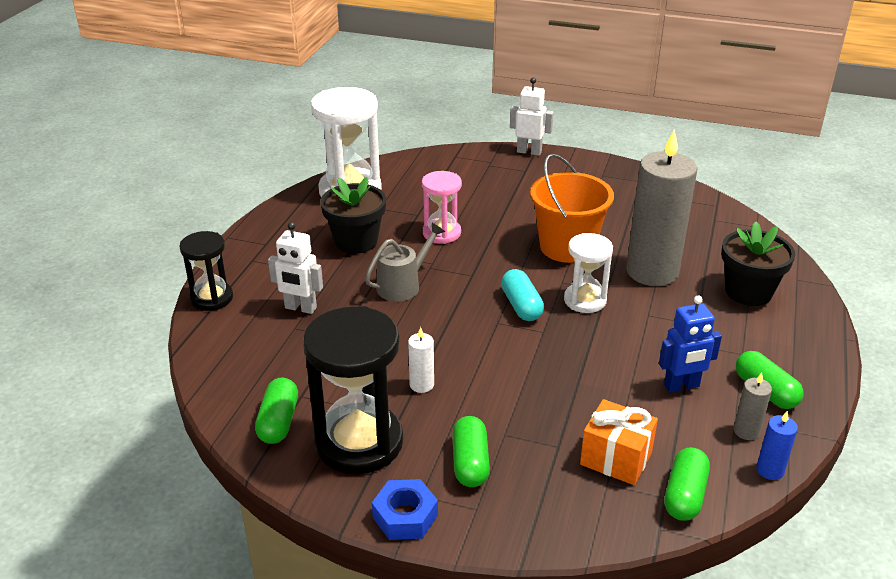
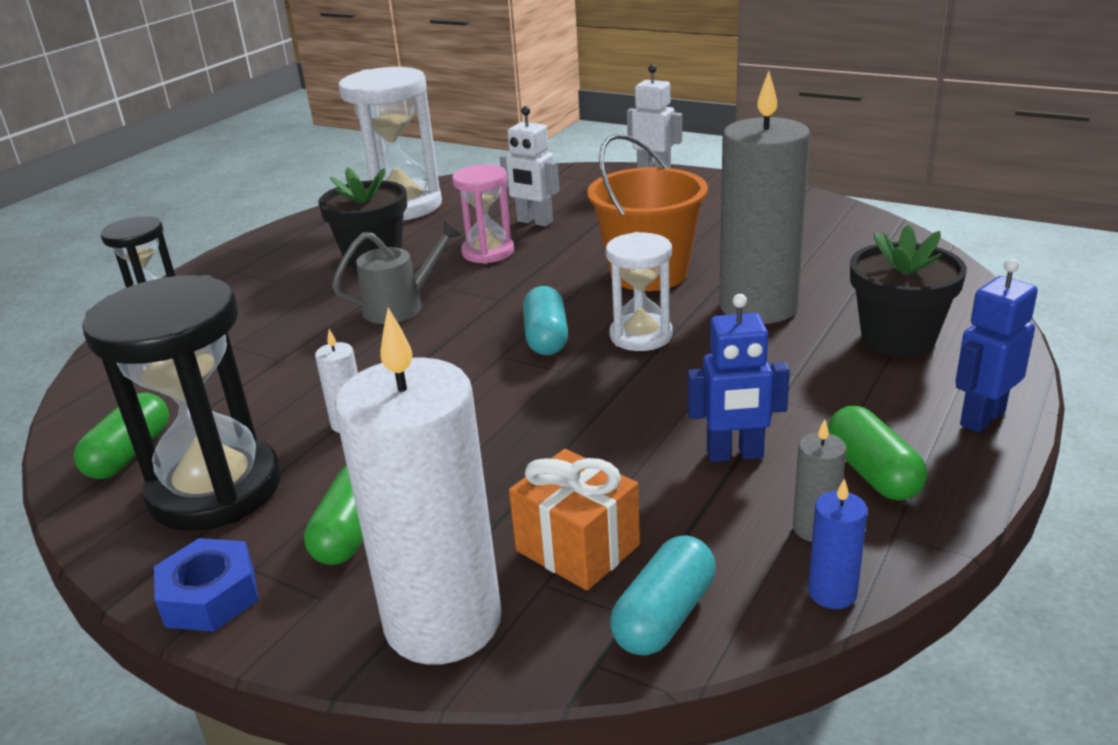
camera: 15 degrees right, 5 degrees down
(300, 308) = (254, 325): white robot -> white robot (534, 222)
(559, 514) = (443, 621): none -> white candle
(684, 495) = (664, 616): green capsule -> turquoise capsule
(815, 348) = (981, 418): none -> blue robot

